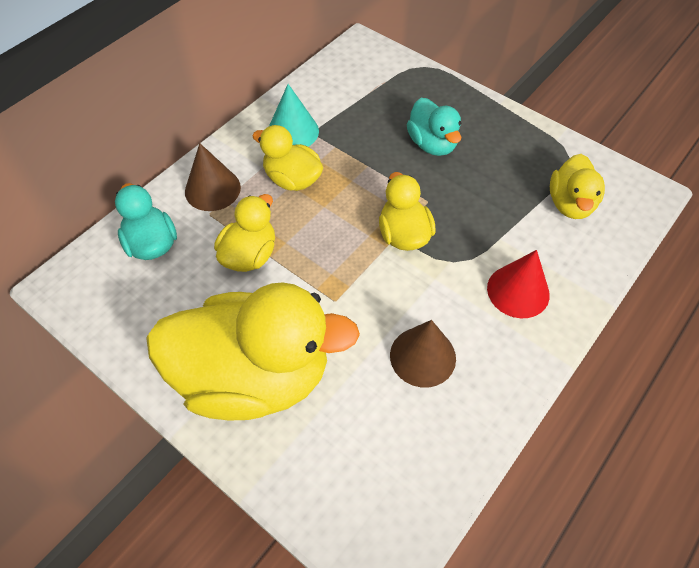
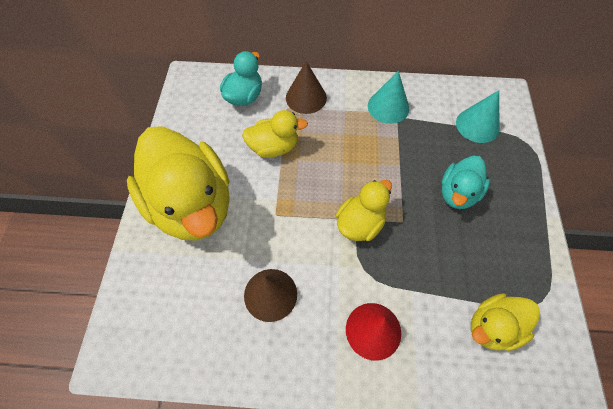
camera: 55 degrees right, 5 degrees up
(292, 179) = (349, 132): yellow duck -> none
(375, 84) = (477, 125): none -> turquoise cone

